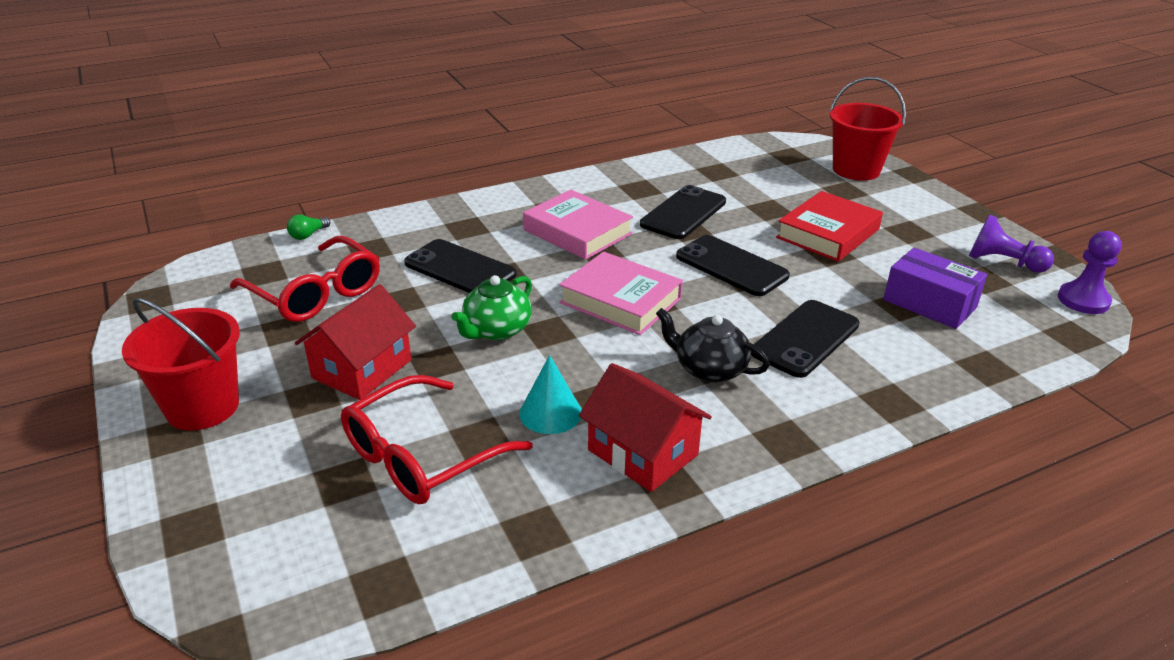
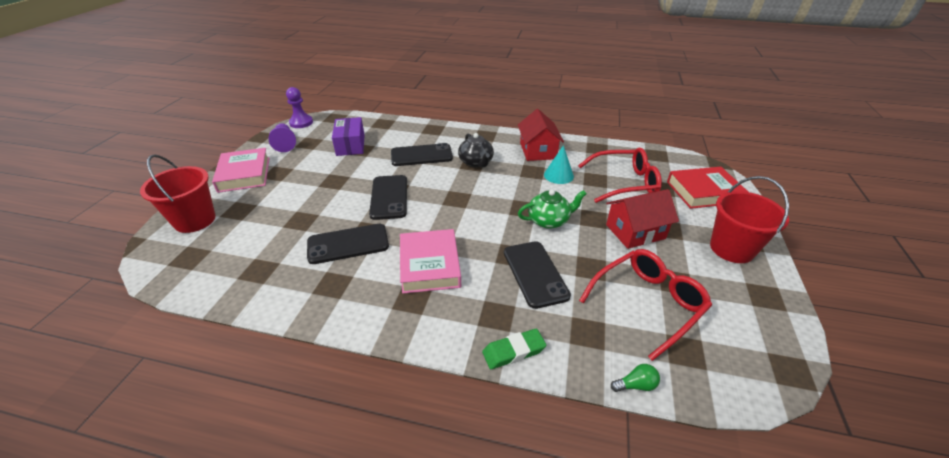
camera: 140 degrees left, 5 degrees up
(315, 293) = (647, 303): red glasses -> red glasses turned 60 degrees clockwise
(428, 214) = (513, 351): none -> green eraser
(620, 300) = (469, 206): pink book -> pink book (244, 174)
(828, 233) = (311, 190): red book -> red book (703, 192)

